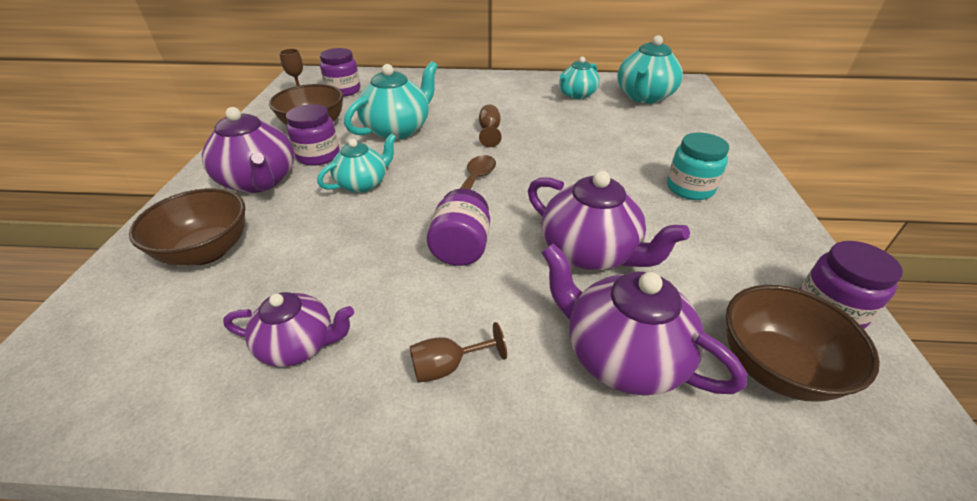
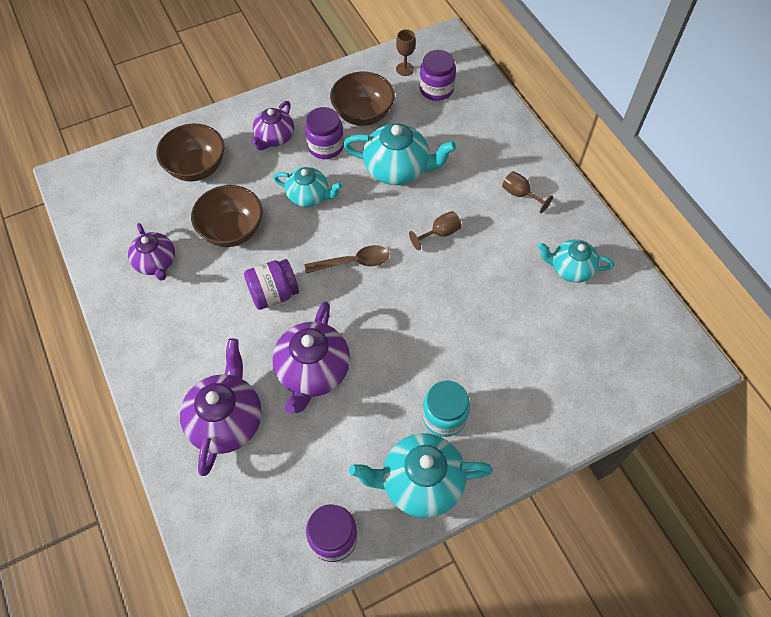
camera: 60 degrees right, 20 degrees up
(259, 181) = (274, 138): purple teapot -> purple teapot, size x0.64
(448, 366) = (176, 337): brown goblet -> brown goblet (520, 194)
(644, 97) = (614, 331): turquoise teapot -> turquoise teapot (420, 482)
(775, 367) = (259, 507): brown bowl -> brown bowl (232, 230)

